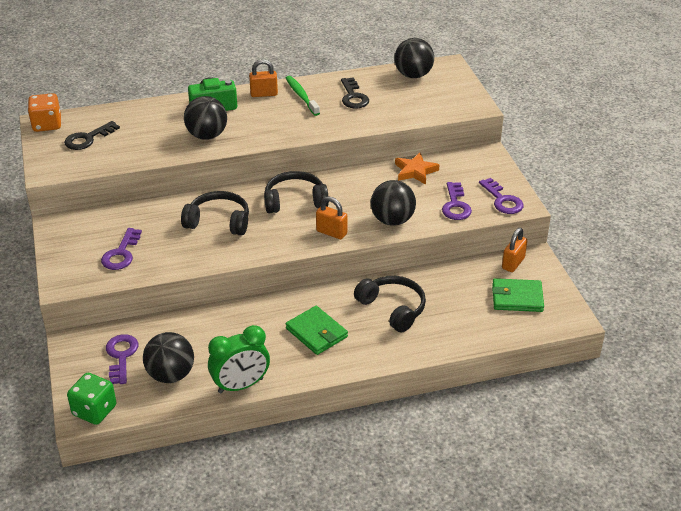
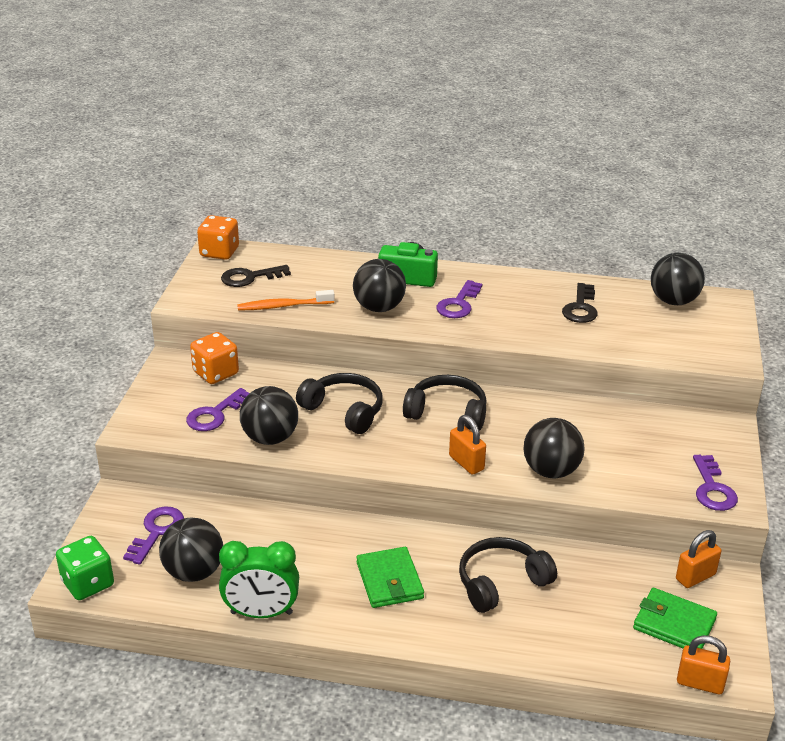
camera: 25 degrees right, 5 degrees down
(98, 222) = (216, 373): none -> orange dice
(131, 154) = (283, 306): none -> orange toothbrush
(177, 258) = (270, 438): none -> black ball
(264, 94) = (476, 278): orange padlock -> orange padlock (700, 683)
(301, 96) = (518, 291): green toothbrush -> none
(392, 308) = (501, 582): black headphones -> black headphones turned 105 degrees counterclockwise
(415, 171) = (618, 420): orange star -> none
(455, 205) = (644, 476): purple key -> purple key (458, 304)

